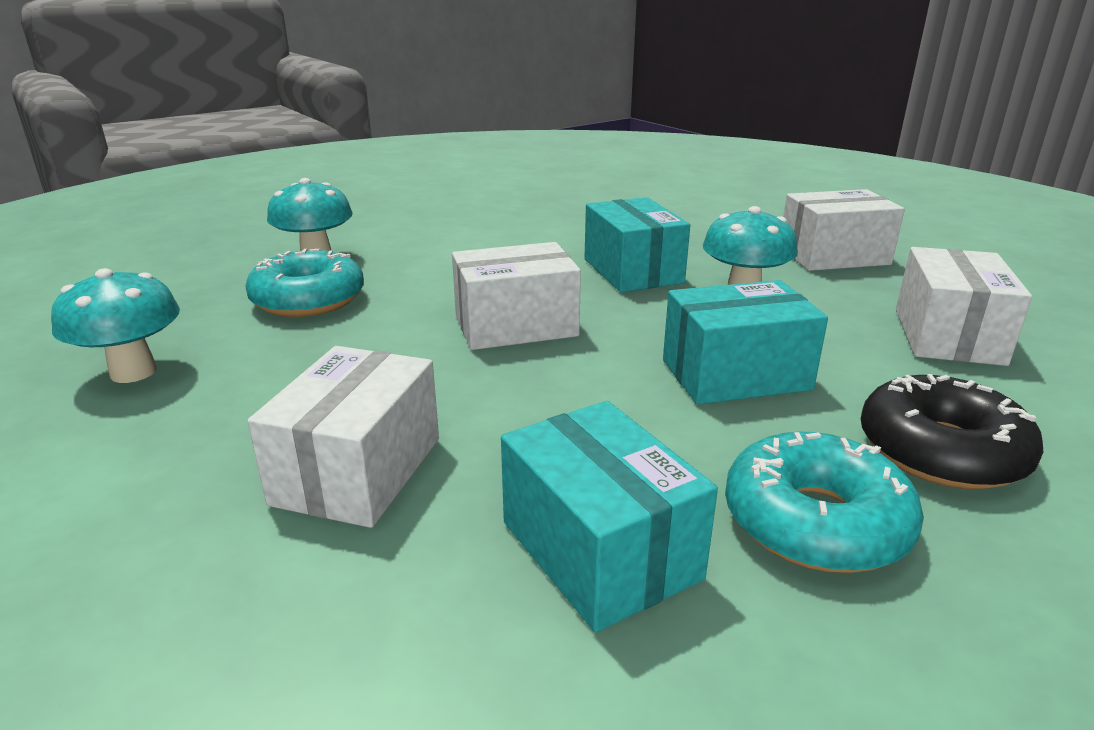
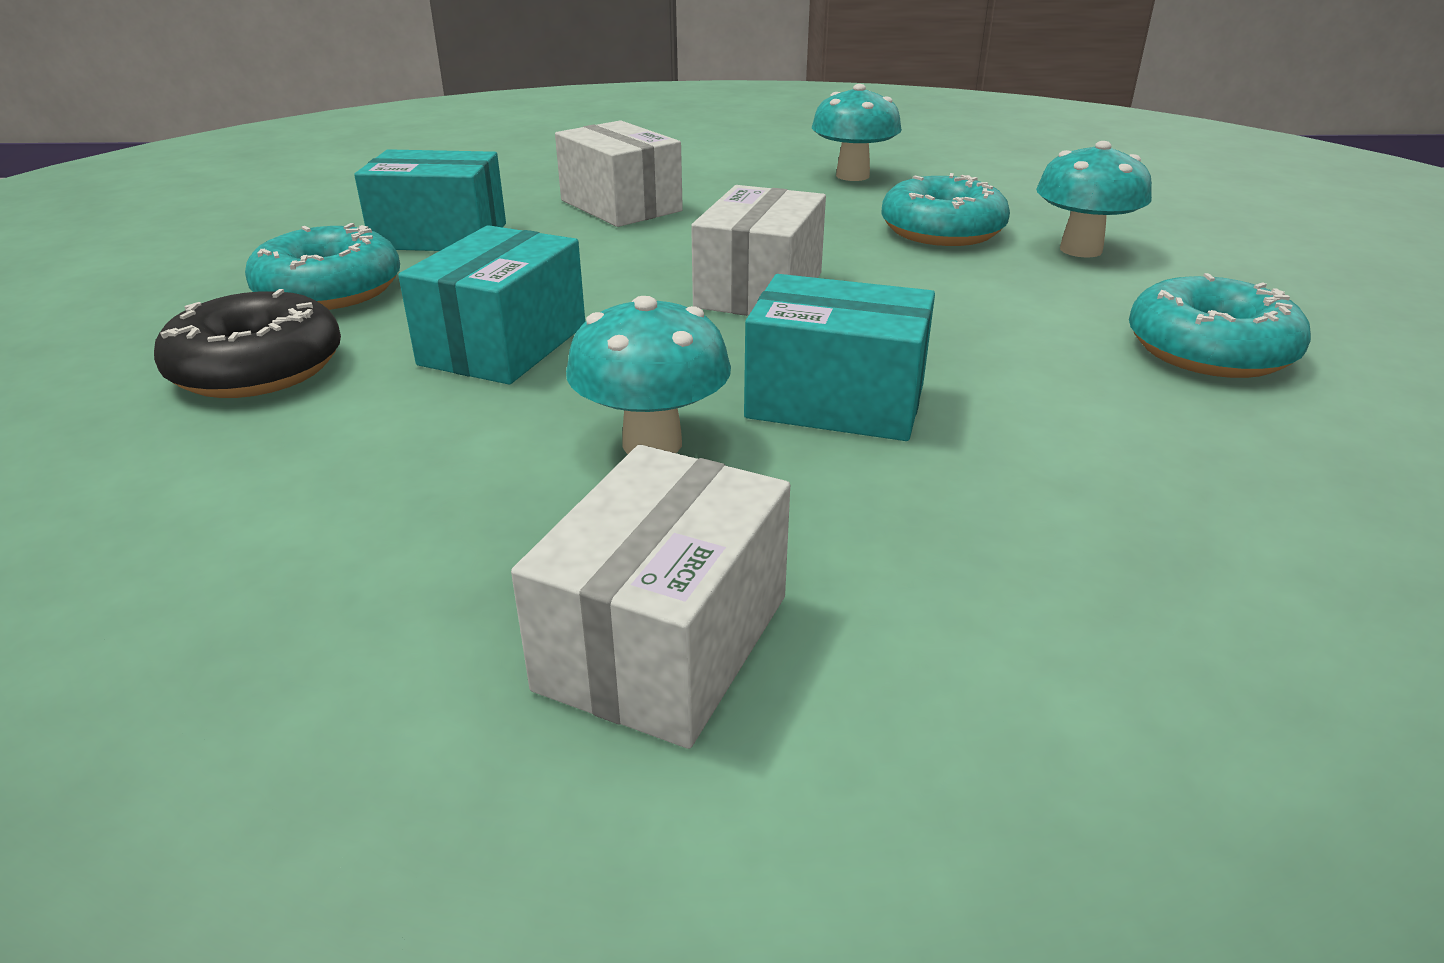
camera: 125 degrees right, 5 degrees up
(455, 220) = (1209, 350): none -> turquoise donut
(947, 336) = (308, 524): white box -> none

